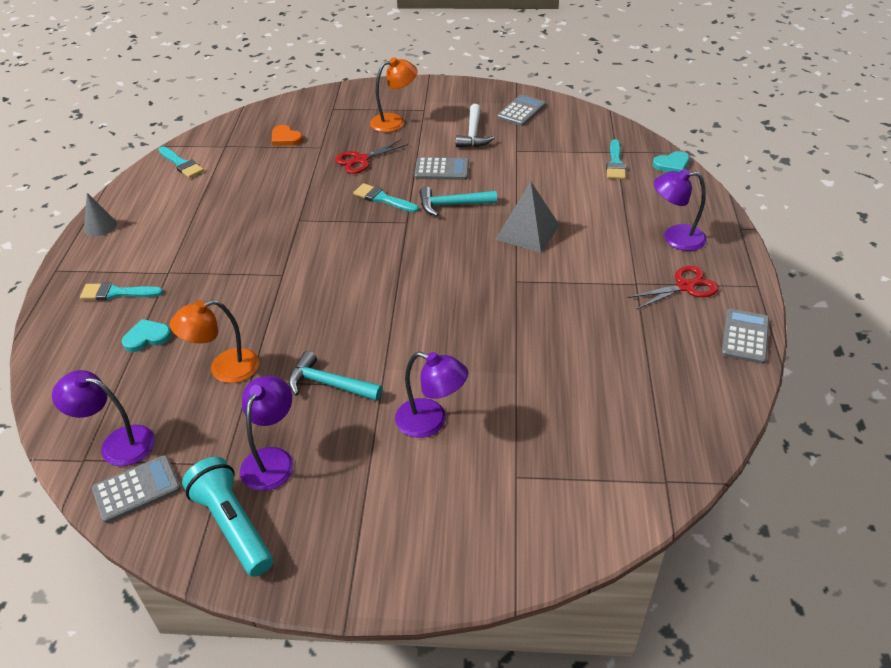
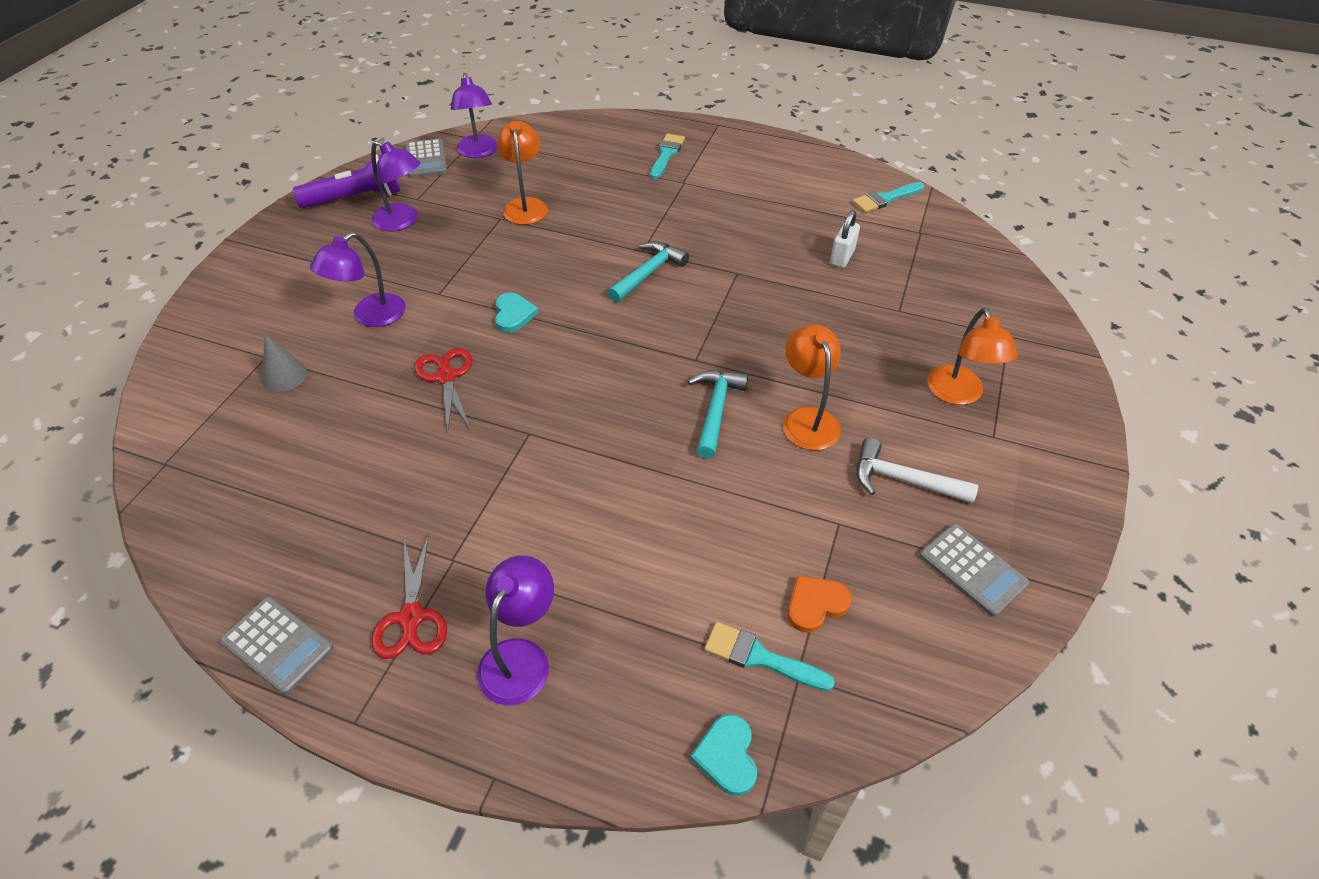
camera: 105 degrees right, 5 degrees up
(100, 226) = (779, 147): grey cone -> grey cone (284, 375)
(117, 443) = (478, 152): purple lamp -> purple lamp turned 135 degrees clockwise
(147, 337) = (594, 168): turquoise heart -> turquoise heart (513, 314)
(233, 525) = (355, 198): turquoise flashlight -> purple flashlight
(265, 175) = (842, 257): none -> white padlock
(285, 138) = (930, 282): orange heart -> orange heart (815, 604)
(329, 384) = (463, 261): turquoise hammer -> turquoise hammer (648, 273)
(361, 160) = (856, 342): red scissors -> red scissors (446, 377)
(382, 199) = (755, 347): turquoise brush -> none
(442, 169) = (807, 419): grey calculator -> orange lamp
(527, 232) = (621, 473): grey pyramid -> none

